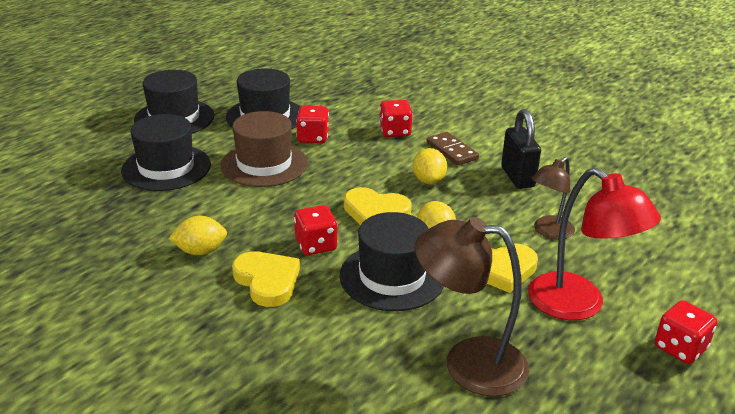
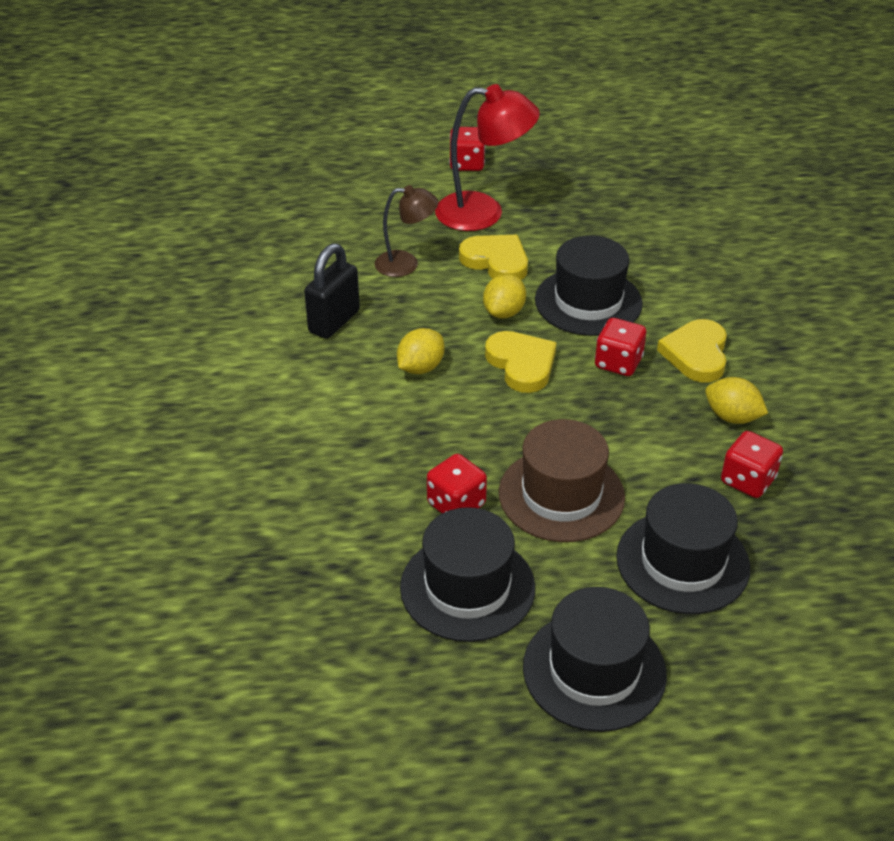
camera: 135 degrees left, 10 degrees up
(395, 132) = (351, 453): red dice -> red dice (748, 480)
(452, 151) = (338, 388): brown domino -> none
(468, 363) = (614, 225): brown lamp -> none
(578, 305) = (483, 213): red lamp -> red lamp turned 90 degrees clockwise

